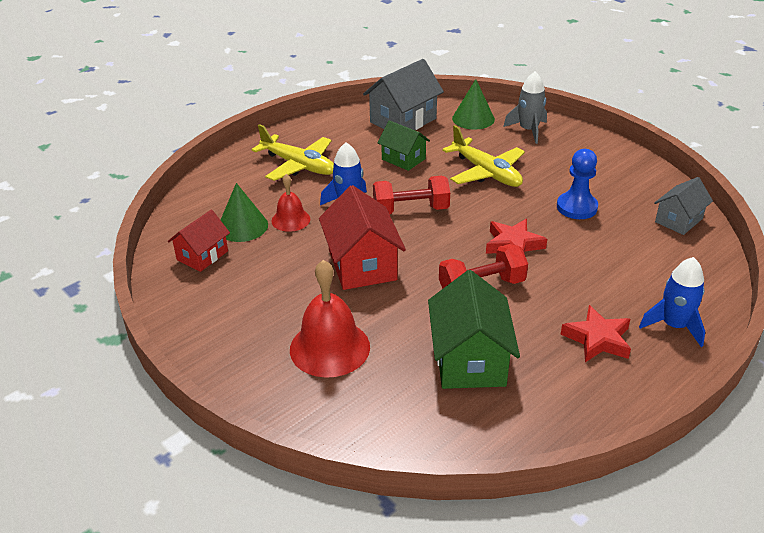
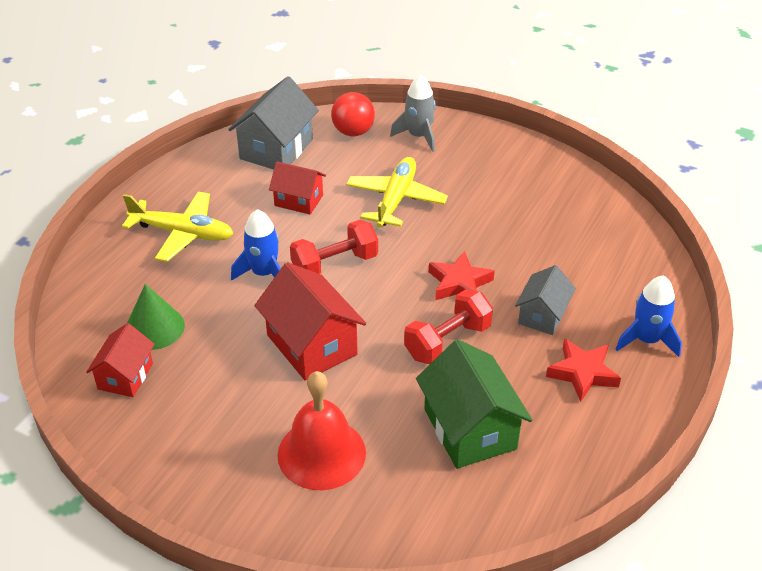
camera: 20 degrees left, 5 degrees up
(290, 220) = (206, 306): red bell -> none
(403, 159) = (299, 200): green house -> red house
(473, 118) = (353, 132): green cone -> red ball
(486, 172) = (396, 199): yellow plane -> yellow plane turned 105 degrees counterclockwise
(576, 207) = (505, 223): blue pawn -> none
(678, 220) = (608, 217): grey house -> grey house (542, 315)

